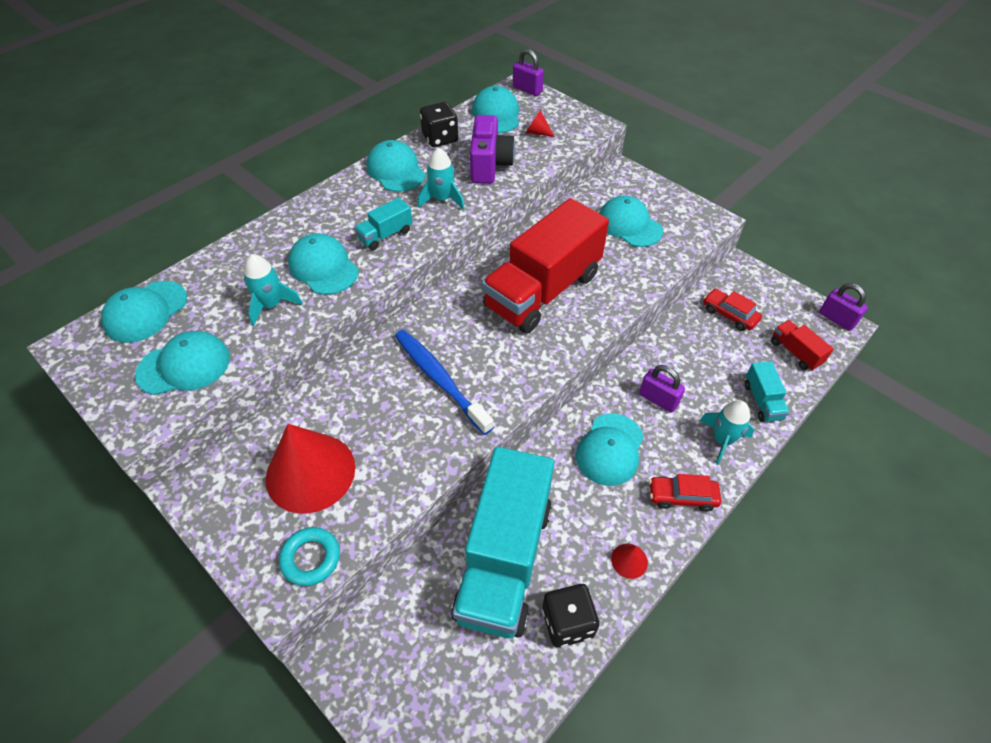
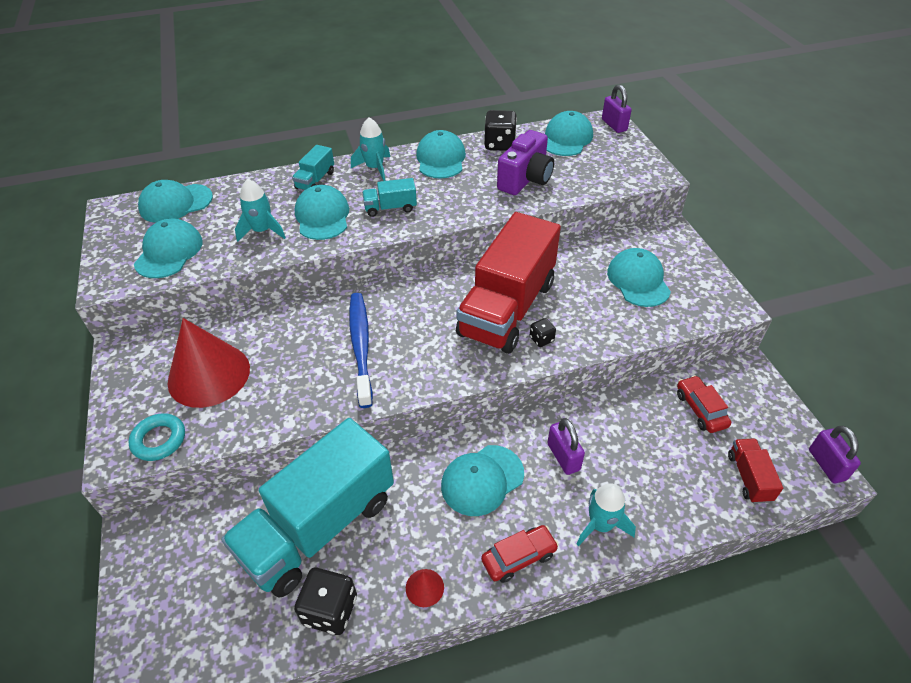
camera: 30 degrees right, 5 degrees down
(184, 366) = (169, 252): turquoise cap -> turquoise cap turned 90 degrees counterclockwise
(442, 199) = (460, 195): turquoise rocket -> turquoise rocket (374, 168)
(537, 132) = (593, 165): red cone -> none
(542, 291) = (507, 308): red truck -> red truck turned 45 degrees counterclockwise
(590, 306) = (541, 339): none -> black dice
(682, 497) = (519, 557): red car -> red car turned 120 degrees clockwise
(762, 401) = (673, 508): turquoise truck -> turquoise truck (315, 180)

